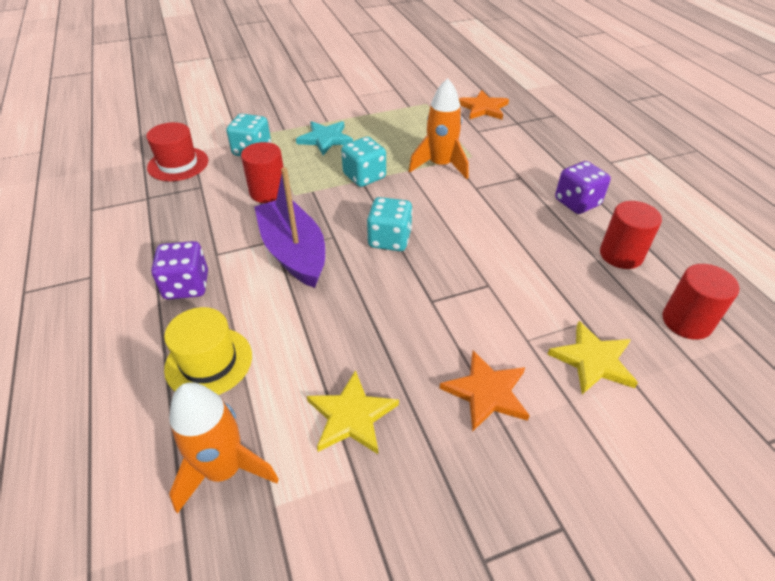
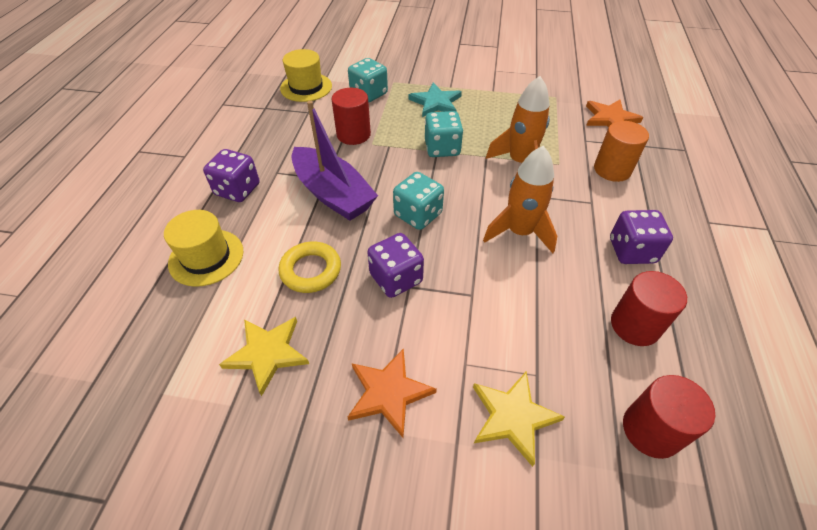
camera: 30 degrees right, 5 degrees up
(178, 164) = (306, 87): red hat -> yellow hat
(225, 470) = (153, 346): orange rocket -> orange rocket (519, 232)
(294, 252) = (333, 194): purple boat -> purple boat turned 135 degrees clockwise
(330, 326) = (311, 270): none -> yellow ring
(415, 299) = (396, 278): none -> purple dice
(516, 147) = (612, 170): none -> orange cylinder

